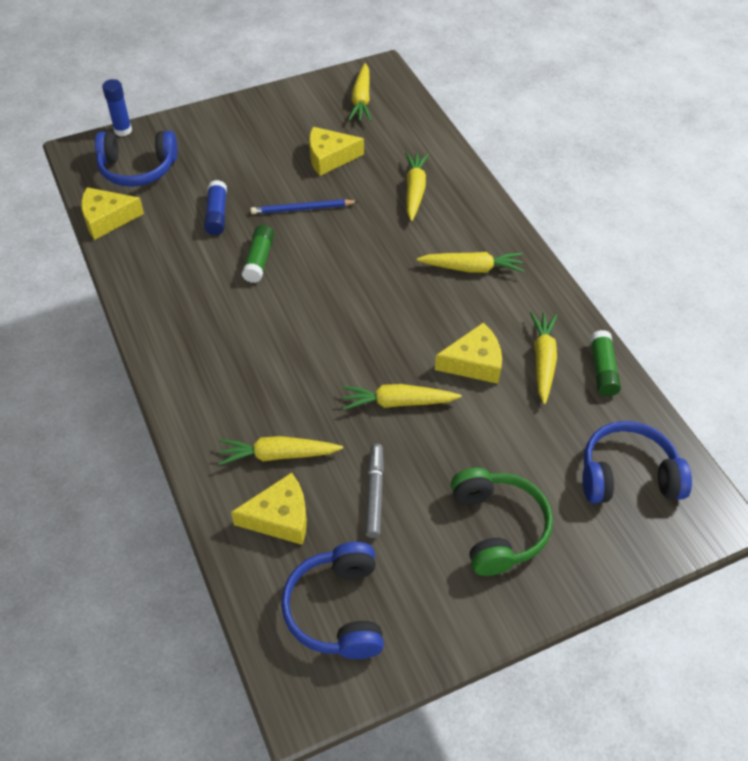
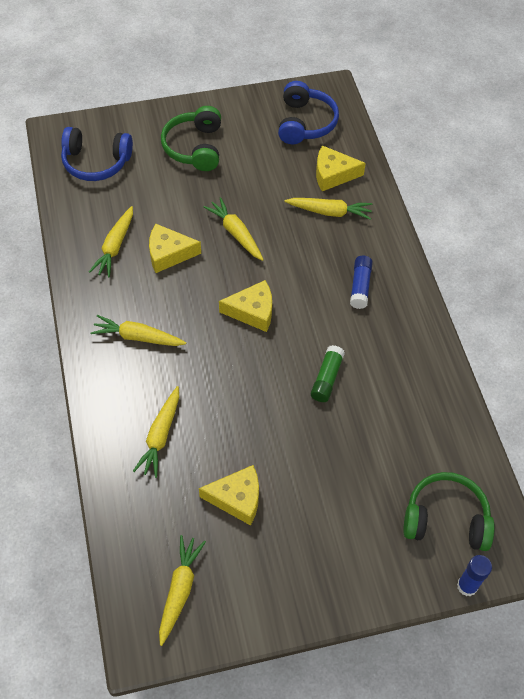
camera: 170 degrees left, 5 degrees up
(107, 219) = (472, 453): yellow cheese -> yellow cheese (252, 311)
(138, 169) = (446, 519): blue headphones -> green headphones
(216, 214) = (363, 439): blue glue stick -> blue glue stick (360, 286)
(302, 209) = (277, 431): blue pencil -> none
(374, 493) = (268, 178): grey marker -> none
(398, 402) = (236, 233): yellow carrot -> yellow carrot turned 135 degrees counterclockwise
(602, 370) = (73, 232): green glue stick -> none

